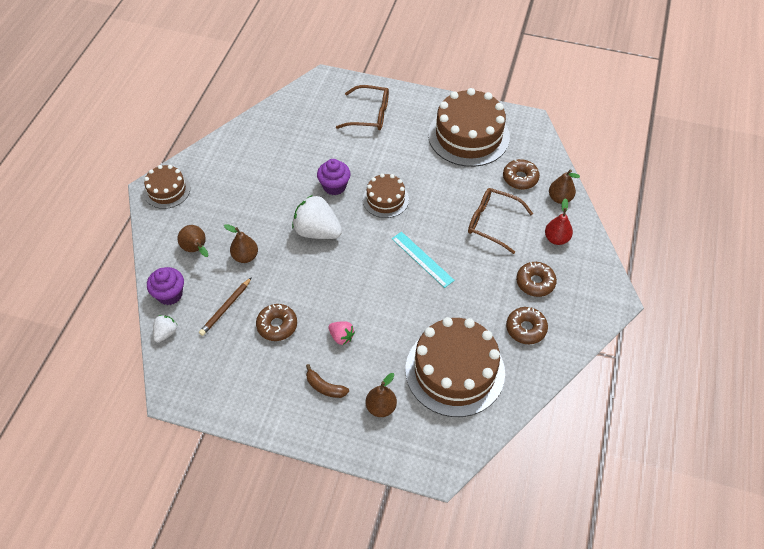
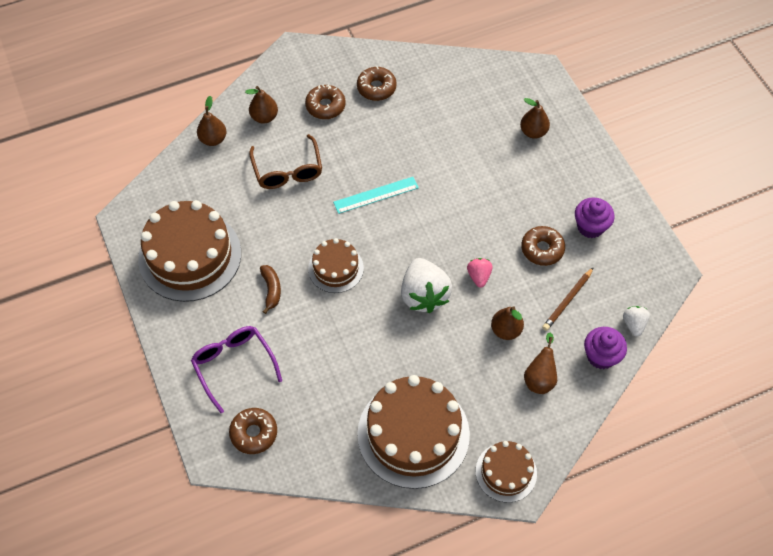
camera: 130 degrees left, 5 degrees up
(166, 333) = (633, 324): white strawberry -> white strawberry turned 105 degrees clockwise
(225, 308) = (567, 300): brown pencil -> brown pencil turned 135 degrees clockwise
(325, 387) = (555, 177): brown banana -> brown banana (271, 290)
(334, 186) = (359, 322): purple cupcake -> purple cupcake (590, 226)
(341, 337) = (505, 197): pink strawberry -> pink strawberry (479, 276)
(369, 114) = (234, 366): brown glasses -> purple glasses
(422, 259) = (376, 195): turquoise ruler -> turquoise ruler turned 60 degrees clockwise
(455, 370) = (457, 108): brown cake -> brown cake (413, 434)
(520, 178) = (213, 181): brown donut -> brown donut (254, 433)
(556, 239) = (264, 117): red pear -> brown pear

